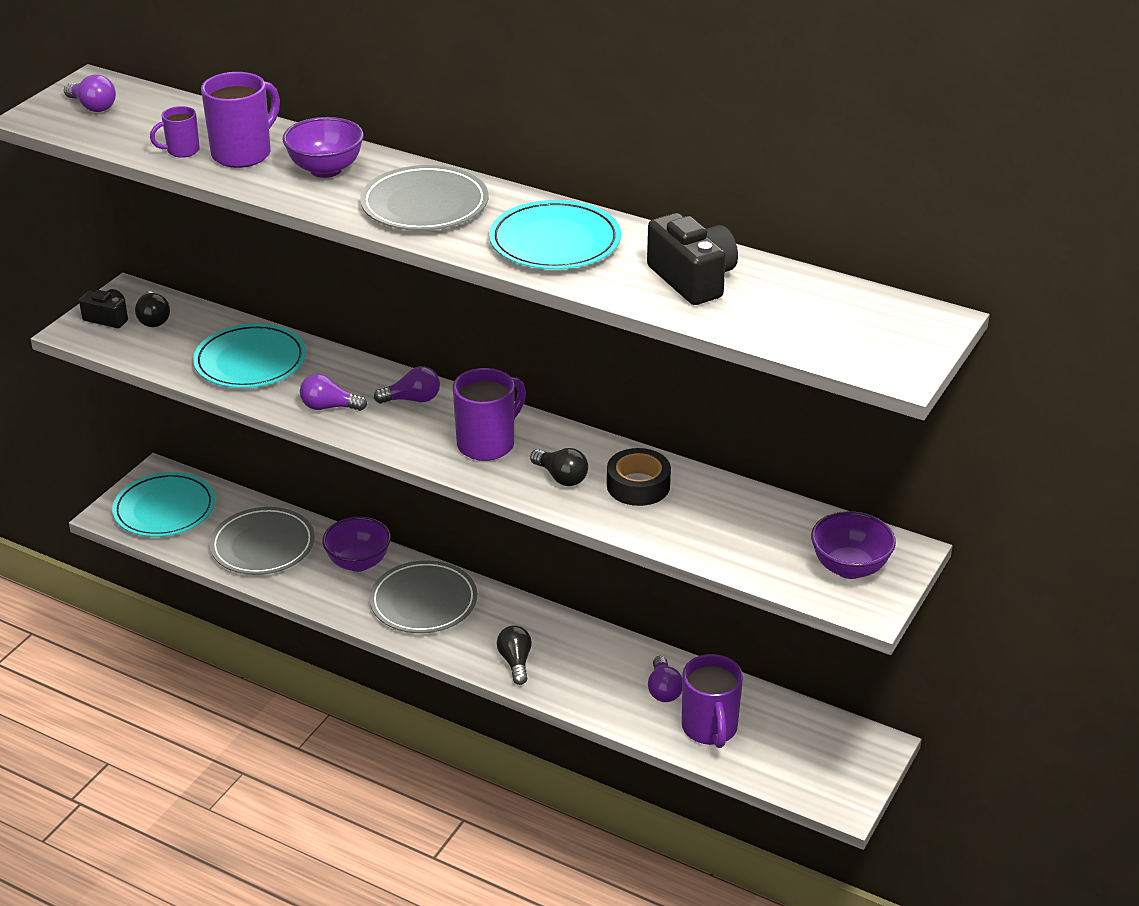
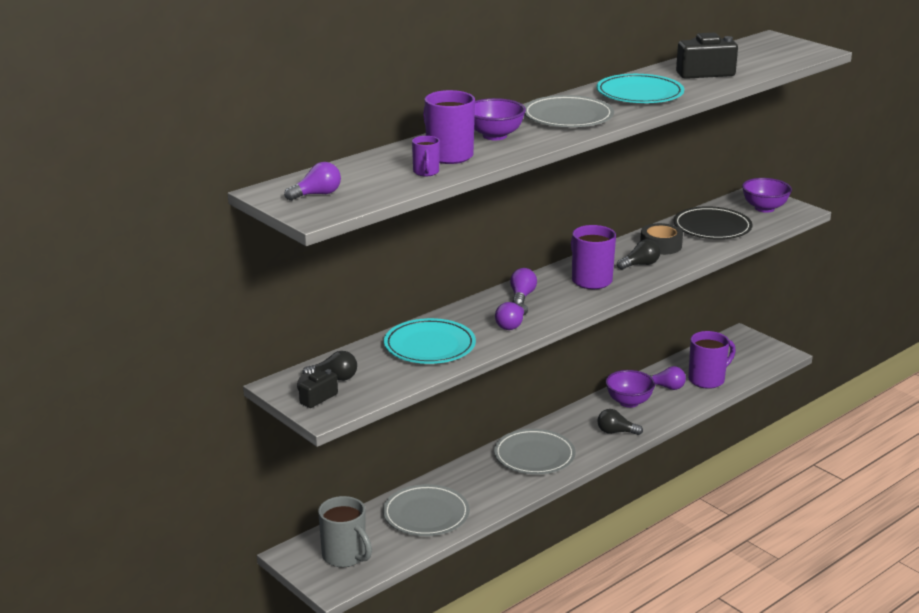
camera: 70 degrees left, 10 degrees down
(164, 509) = (345, 556): turquoise plate -> grey mug
(358, 562) = (473, 475): purple bowl -> purple bowl (629, 402)
(710, 729) = (707, 380): purple mug -> purple mug turned 45 degrees counterclockwise
(735, 524) = (712, 227): none -> black plate

